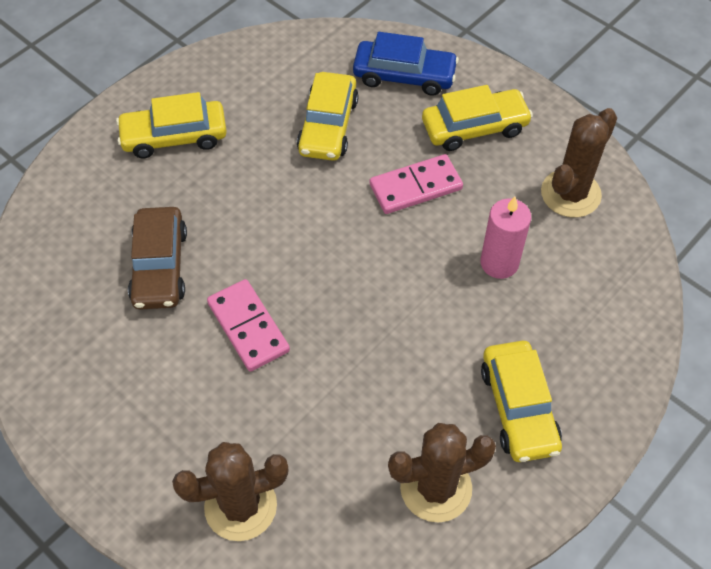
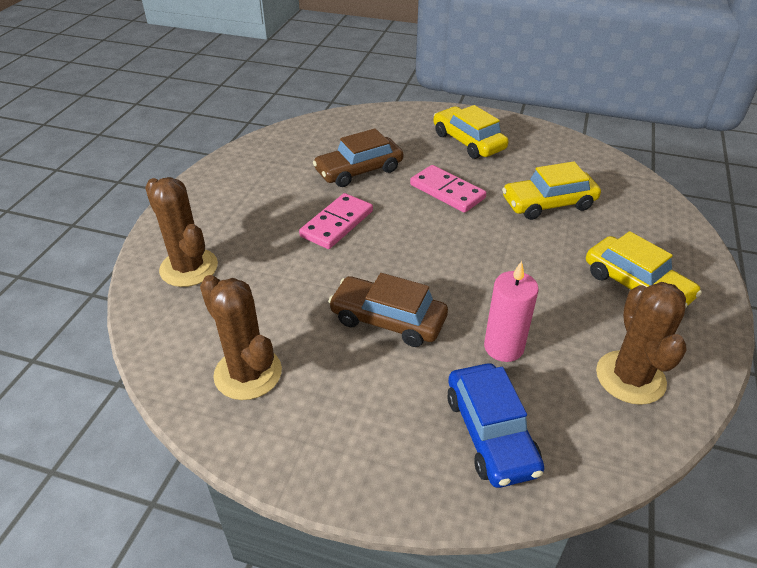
camera: 65 degrees right, 15 degrees down
(404, 75) = (643, 227): blue car -> blue car (490, 433)
(415, 187) = (536, 269): pink domino -> pink domino (447, 191)
(422, 338) = (388, 320): none -> brown car
(518, 408) = (357, 408): yellow car -> none
(570, 194) = (630, 377): brown cactus -> brown cactus turned 75 degrees clockwise

